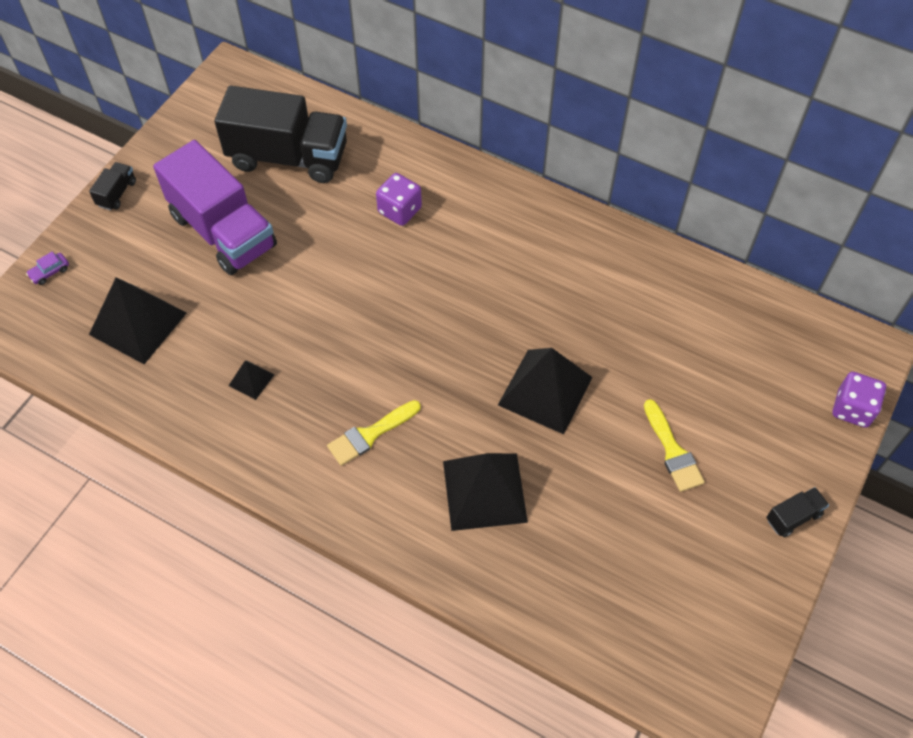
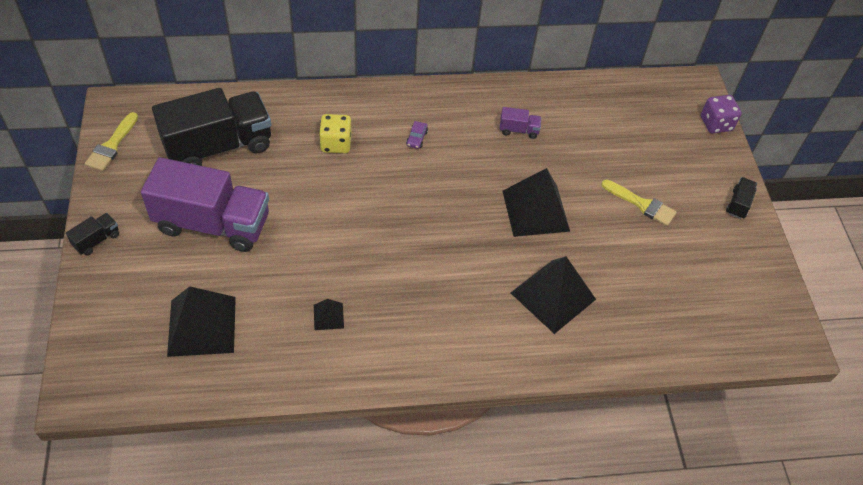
camera: 40 degrees left, 5 degrees down
(50, 272) = (89, 328): purple car -> purple car (417, 138)
(117, 193) = (97, 240): black truck -> black truck turned 60 degrees clockwise
(370, 434) = (446, 304): yellow brush -> yellow brush (112, 145)
(399, 210) = (336, 144): purple dice -> yellow dice
(603, 293) = (518, 130): none -> purple truck

